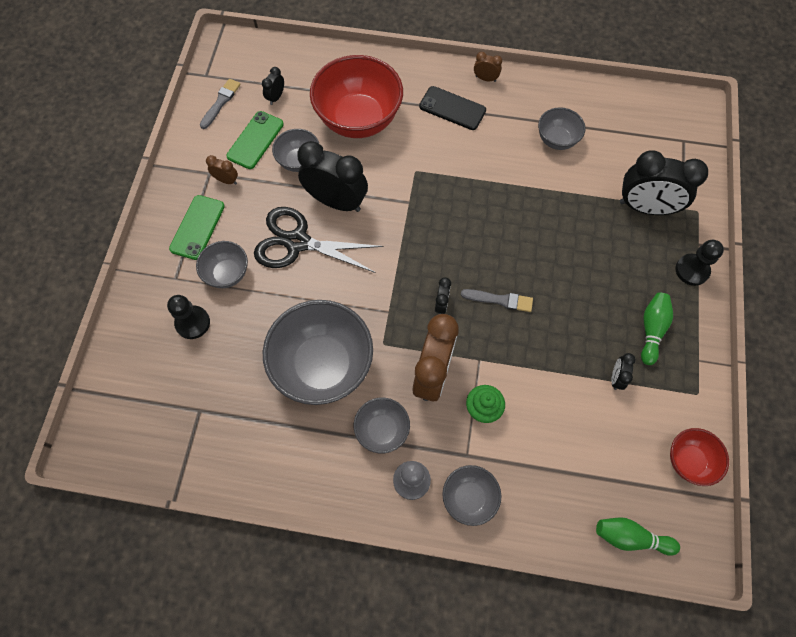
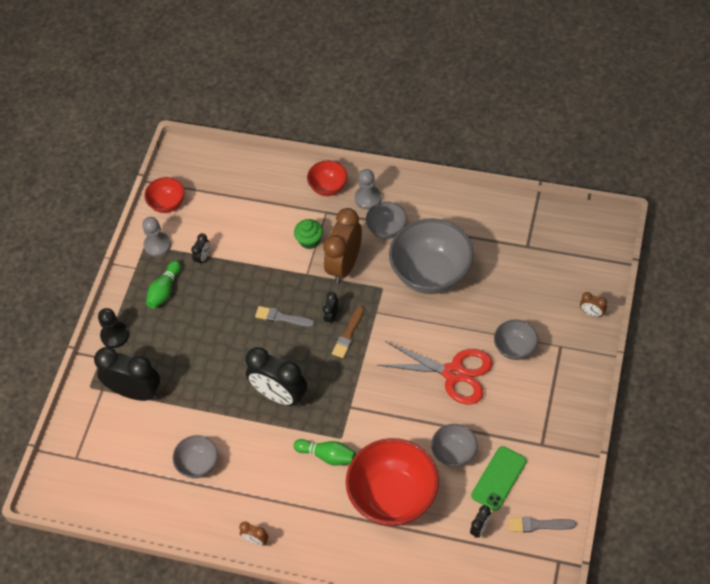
camera: 170 degrees left, 10 degrees down
(193, 323) = (540, 309): black pawn -> none
(197, 227) = (546, 391): green phone -> none
(221, 102) = (538, 525): grey brush -> grey brush turned 60 degrees clockwise
(226, 180) = (524, 436): brown clock -> brown clock (591, 313)
(297, 242) = (453, 373): black scissors -> red scissors
(336, 201) = (418, 410): black clock -> black clock (280, 395)
(419, 282) = (348, 334): none -> brown brush
(452, 108) = (296, 505): black phone -> none
(469, 497) = (328, 187): grey bowl -> red bowl
(630, 537) = (222, 163): green bowling pin -> green bowling pin (327, 456)
(681, 394) = (157, 245): none -> grey pawn

